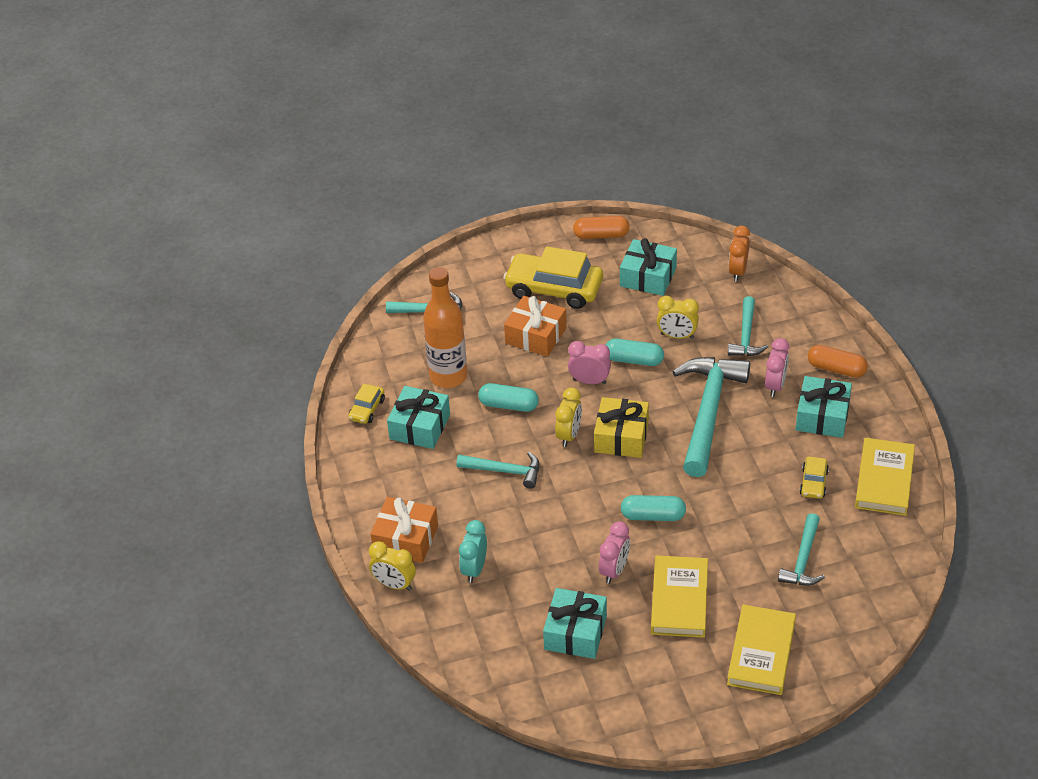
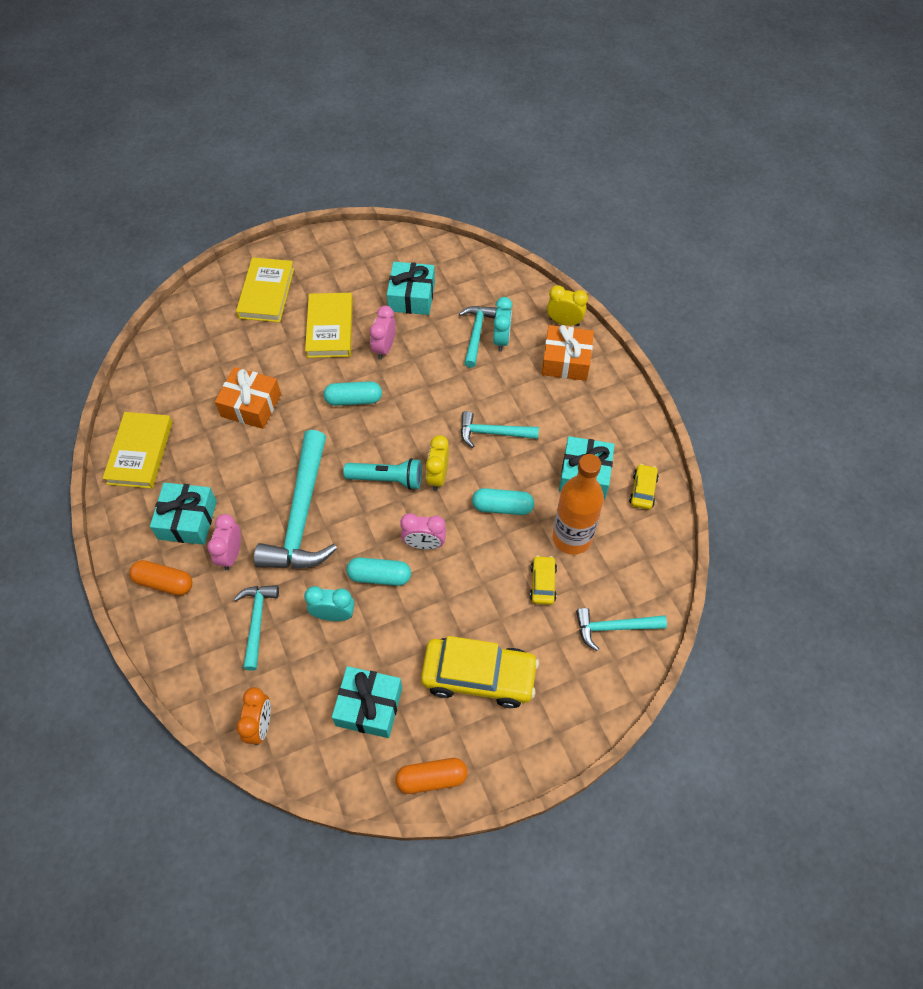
camera: 170 degrees right, 15 degrees up
(536, 335) = (489, 602): orange gift -> orange gift (251, 405)
(621, 437) = (387, 479): yellow gift -> turquoise flashlight
(677, 336) = (333, 615): yellow clock -> turquoise clock
(803, 560) = (225, 370): turquoise hammer -> turquoise hammer (476, 333)
(813, 483) = (206, 444): yellow car -> yellow car (543, 583)

